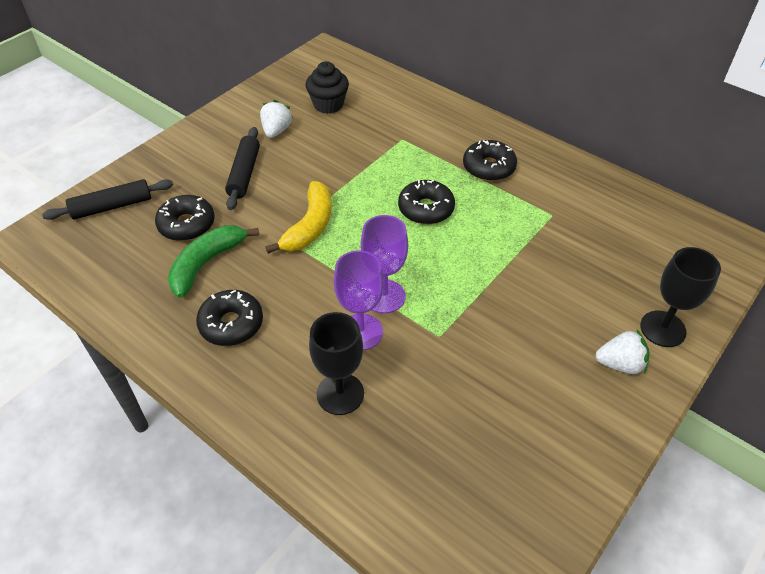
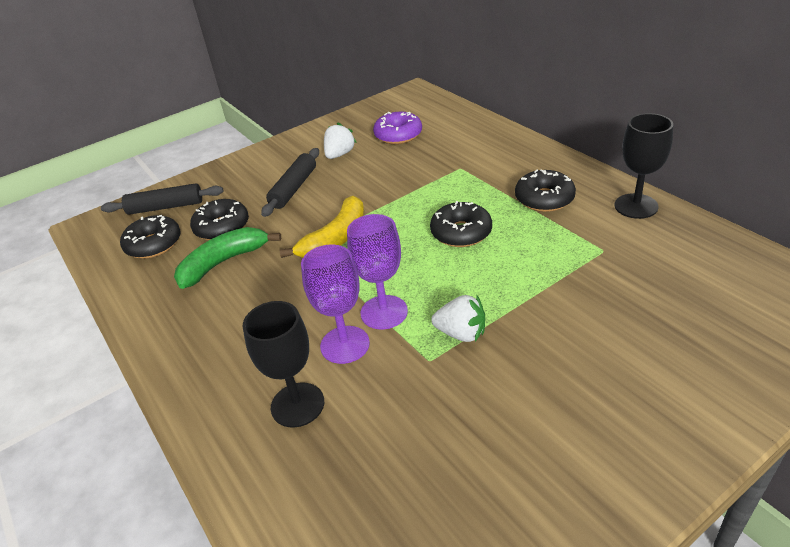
camera: 20 degrees right, 10 degrees down
(231, 324) = (220, 320): black donut -> black donut (154, 244)
(328, 104) = (398, 135): black cupcake -> purple donut
(620, 364) = (643, 423): white strawberry -> white strawberry (461, 333)
(662, 329) = (713, 389): black goblet -> black goblet (636, 206)

